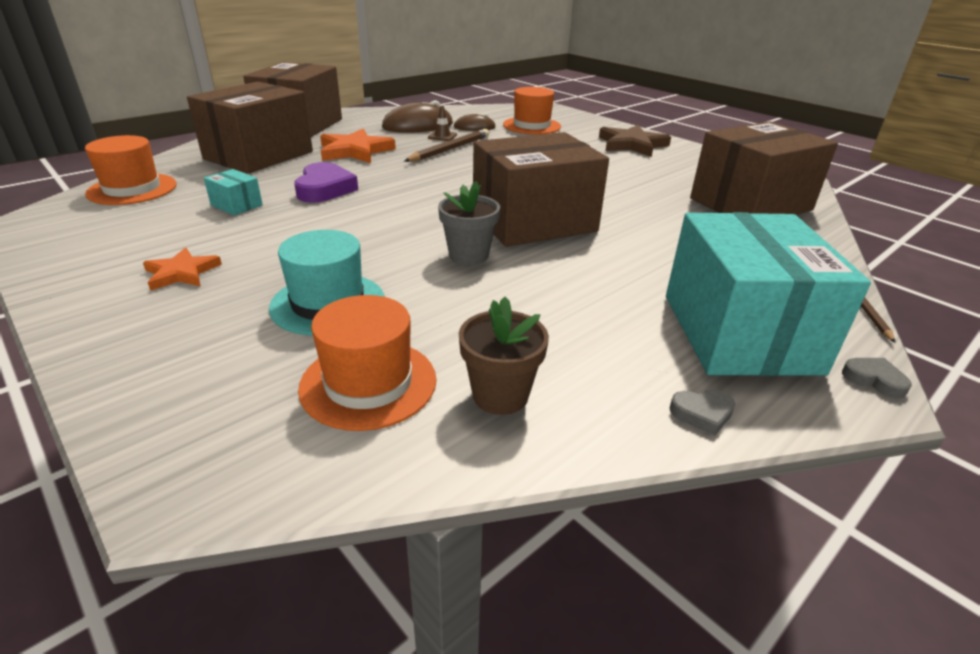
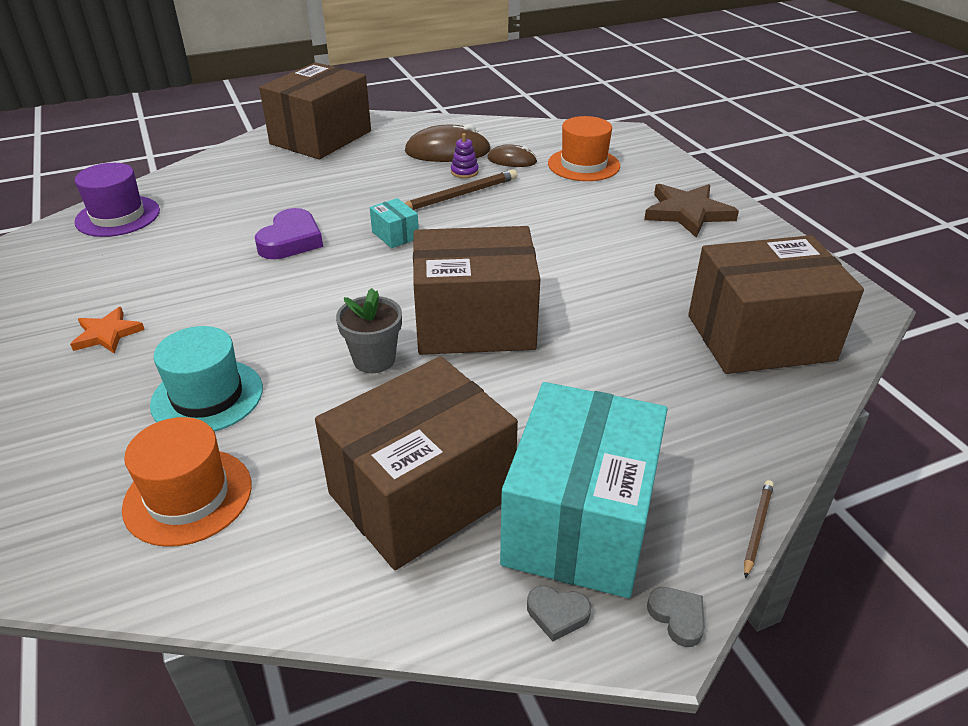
camera: 20 degrees right, 5 degrees up
(132, 189) = (118, 216): orange hat -> purple hat
(236, 205) = (197, 252): turquoise box -> turquoise box (395, 235)
(259, 155) = (255, 181): brown box -> brown box (421, 494)
(355, 151) = (355, 185): orange star -> none
(442, 136) = (464, 172): brown traffic cone -> purple stacking toy
(500, 395) = (289, 538): brown flower pot -> none
(702, 413) = (458, 607): grey heart -> grey heart (557, 614)

